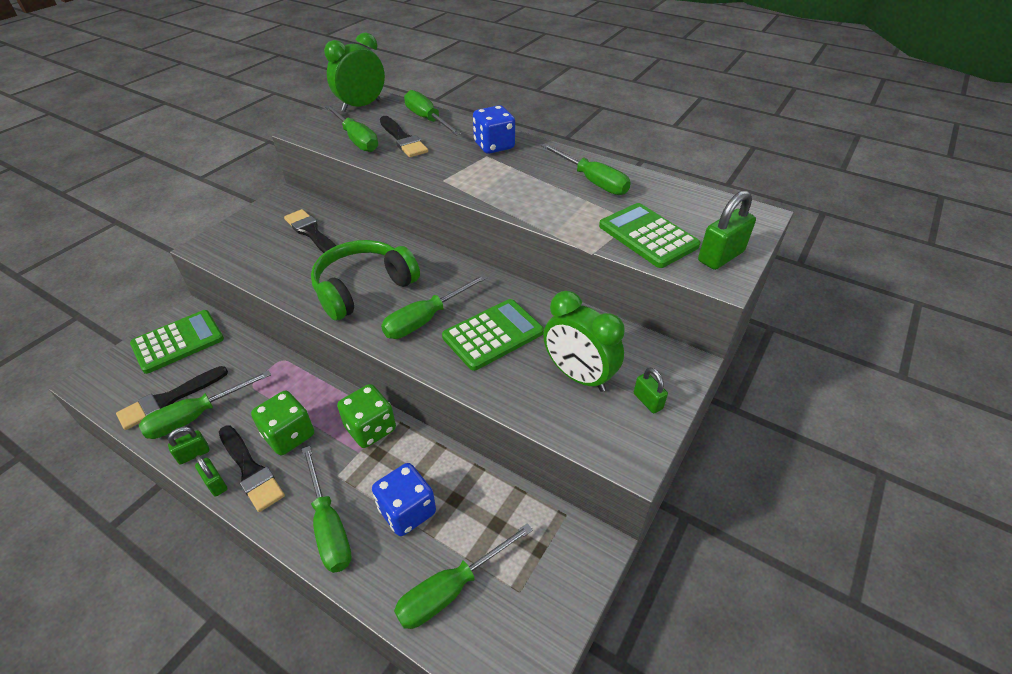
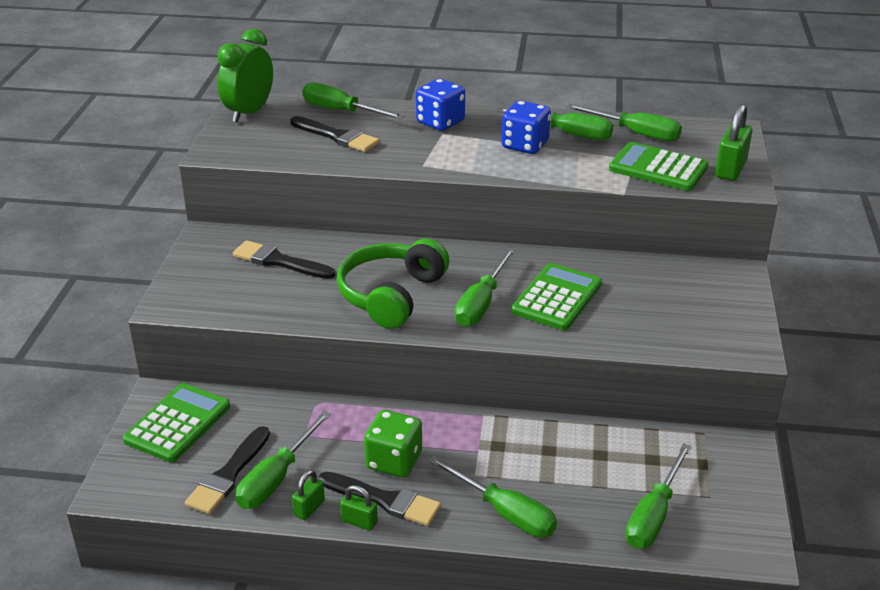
camera: 25 degrees left, 10 degrees down
(356, 140) = (286, 148): green screwdriver -> green screwdriver (636, 133)
(370, 428) = (471, 429): green dice -> none
(407, 511) = (566, 477): blue dice -> blue dice (525, 145)
(578, 376) = (660, 307): green clock -> none
(647, 401) = (731, 308): green padlock -> none

